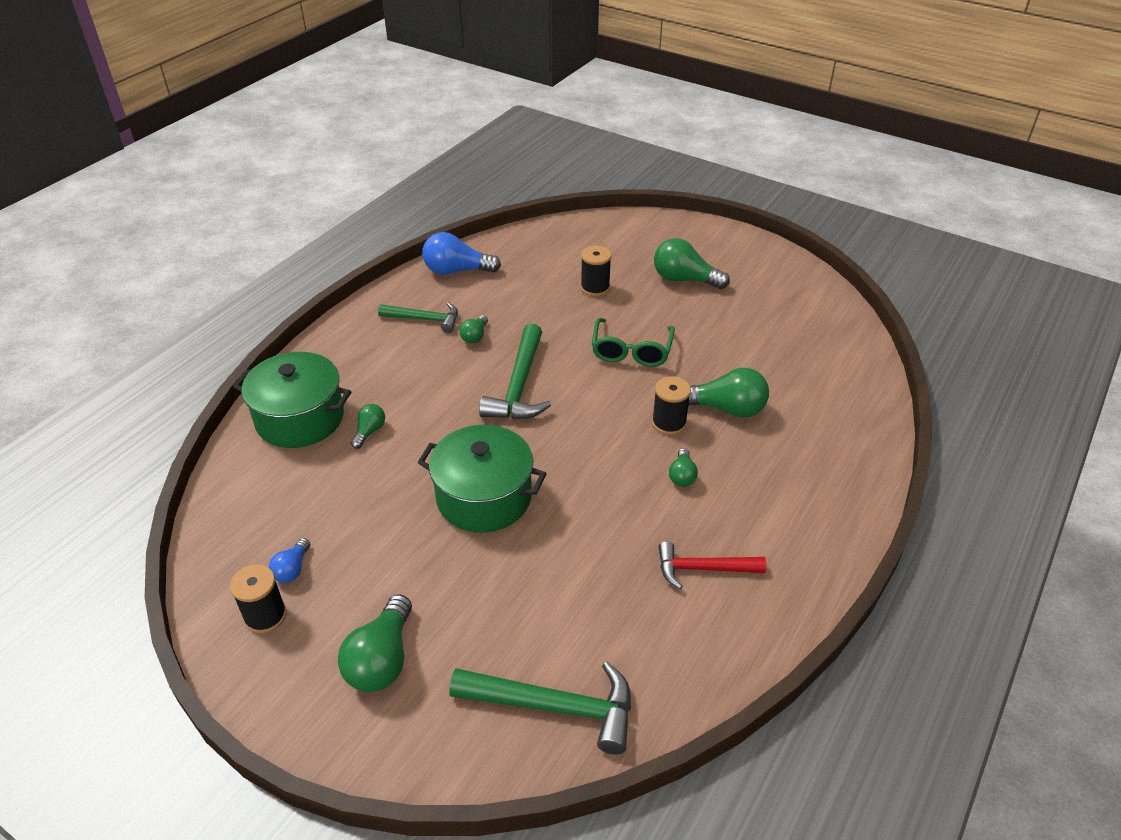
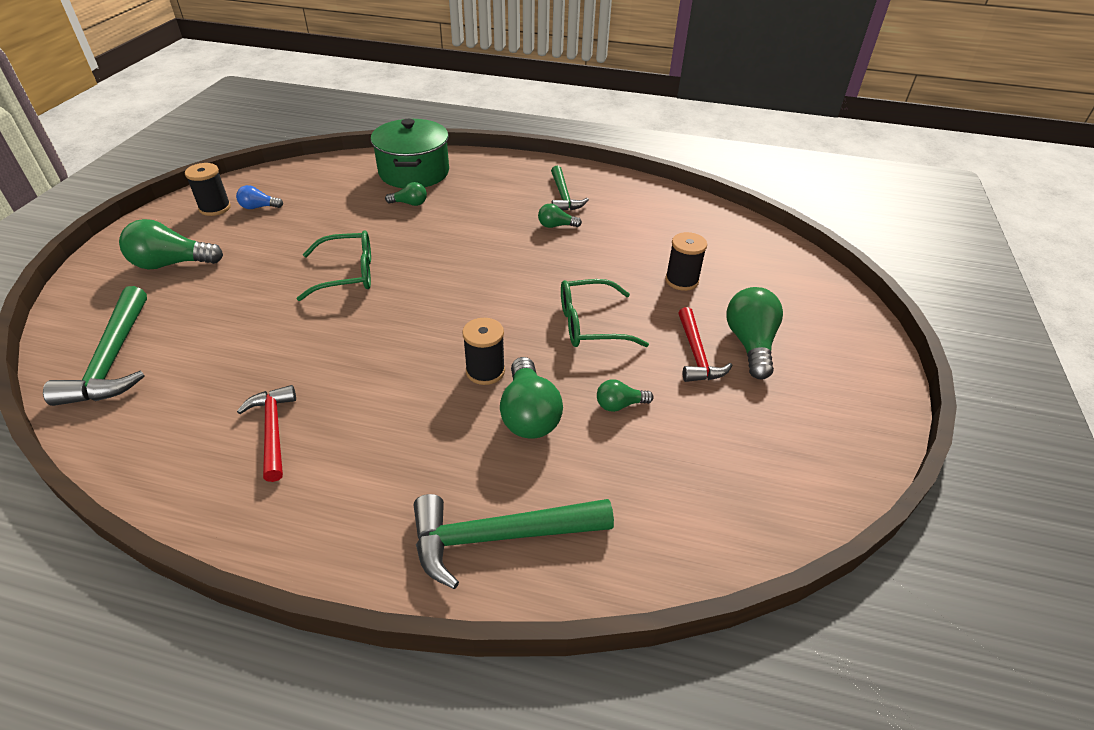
camera: 70 degrees right, 0 degrees up
(456, 270) = (645, 196): blue light bulb -> none
(484, 497) = (347, 274): green pot -> green glasses
(519, 386) = (498, 264): green hammer -> green hammer (498, 537)
(682, 476) = (406, 394): green light bulb -> green light bulb (619, 405)
(687, 308) = (696, 355): none -> red hammer

